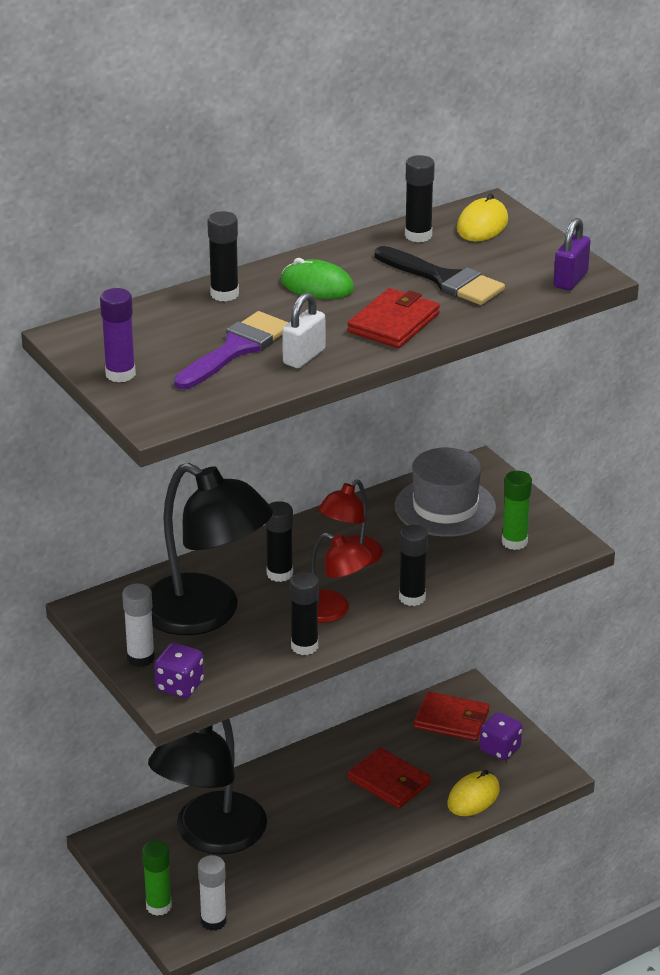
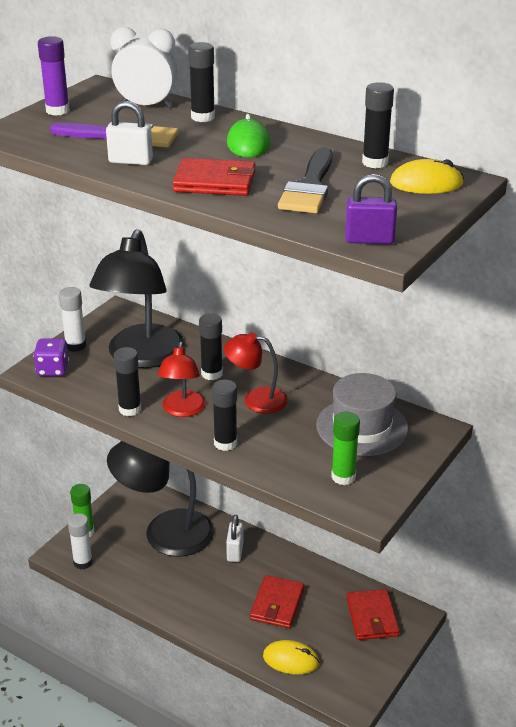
camera: 65 degrees right, 0 degrees up
(161, 319) = (146, 106): none -> white clock
(285, 788) = (235, 551): none -> white padlock
(500, 749) = (358, 658): purple dice -> none

